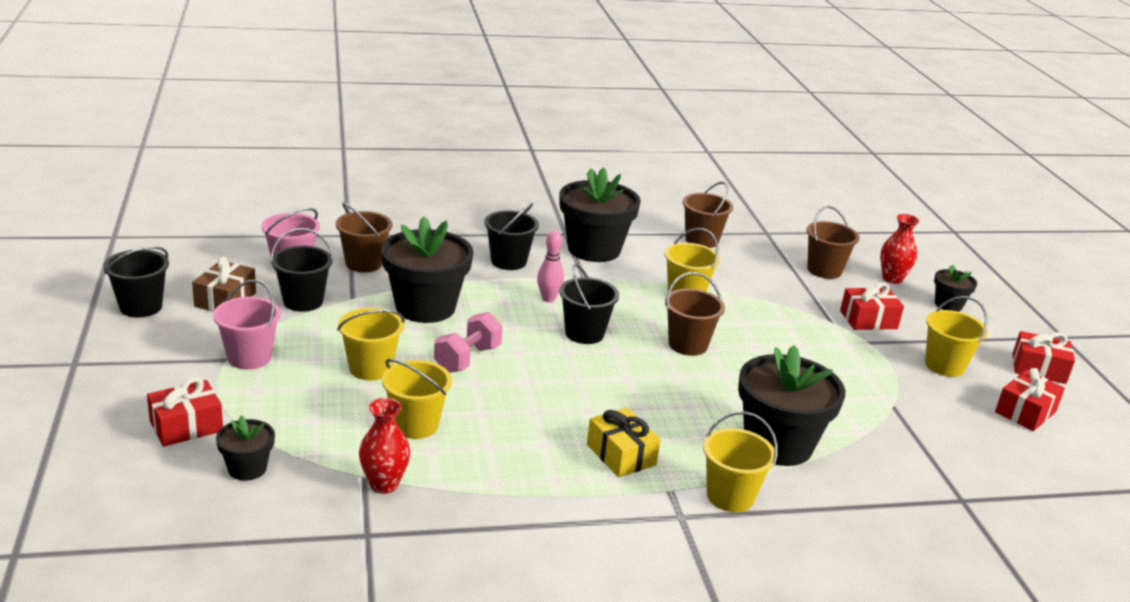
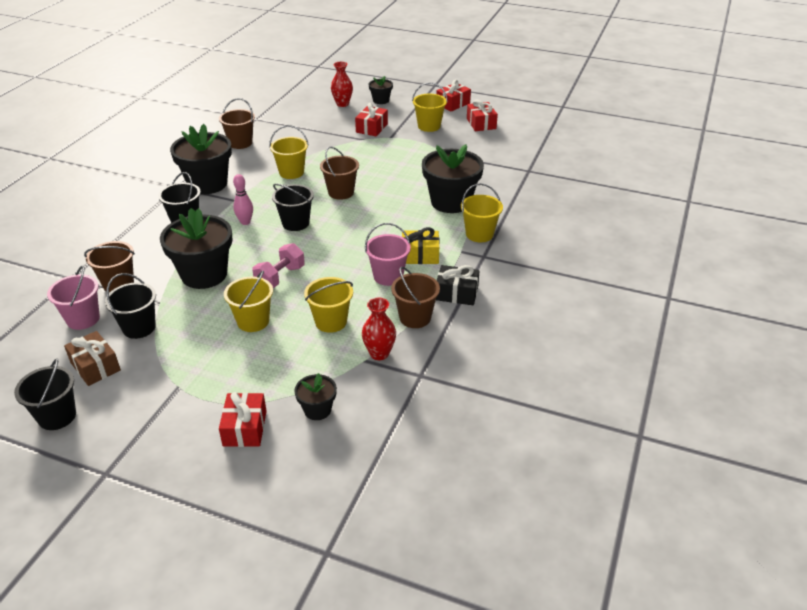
camera: 55 degrees left, 10 degrees up
(249, 357) = (187, 374): pink bucket -> pink bucket (388, 276)
(467, 359) = (280, 277): pink dumbbell -> pink dumbbell turned 60 degrees clockwise
(567, 515) = (456, 293): none -> black gift
(824, 270) = (313, 119): brown bucket -> brown bucket (415, 317)

